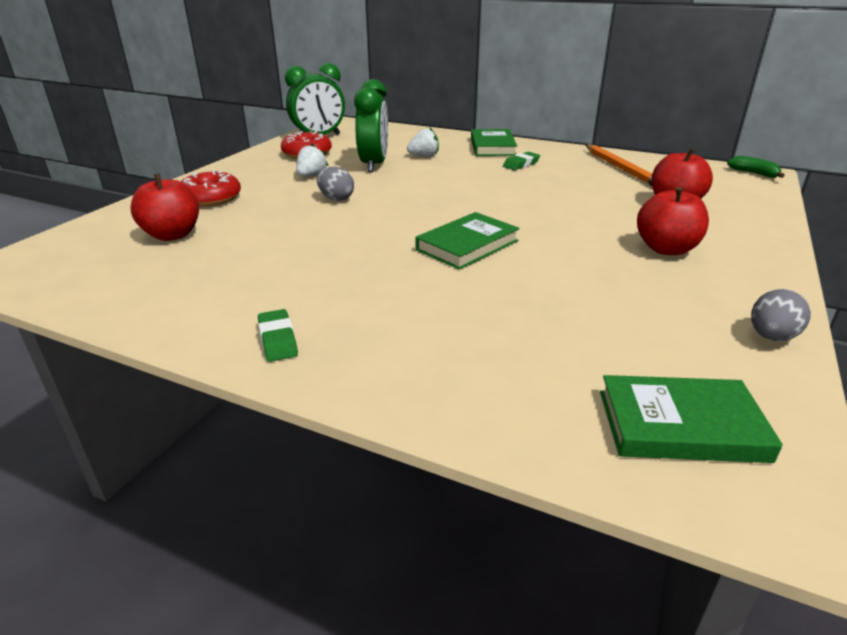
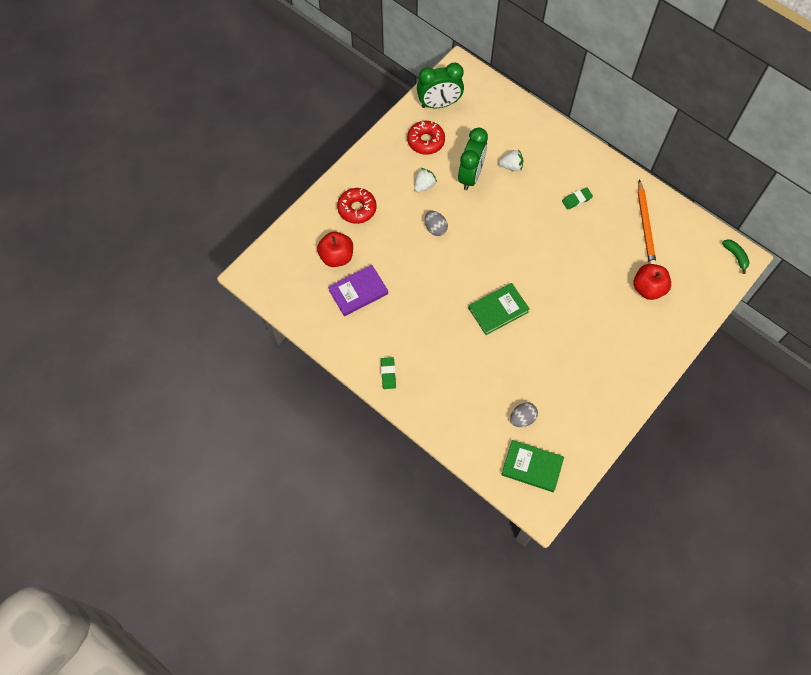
camera: 15 degrees right, 35 degrees up
(210, 260) = (358, 292): none -> purple book
(492, 147) = (569, 159): green book -> none
(666, 249) = (607, 342): red apple -> none
(771, 337) = (606, 428): grey egg -> grey egg (522, 418)

